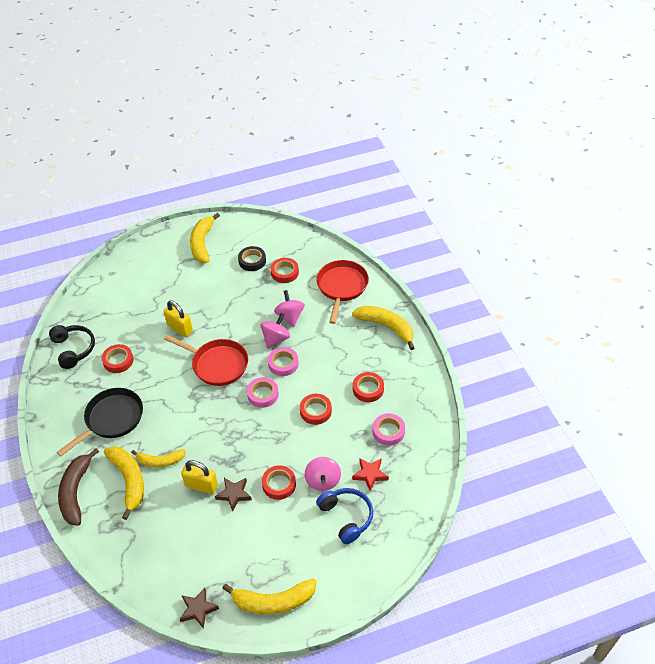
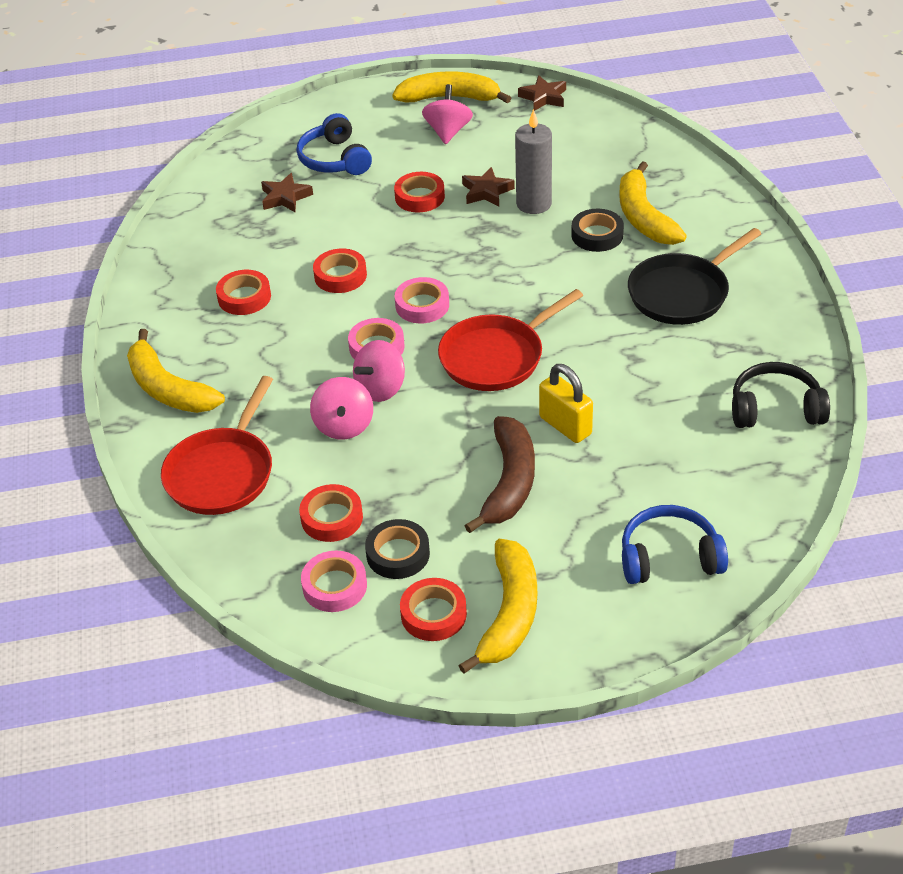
camera: 170 degrees left, 5 degrees down
(74, 349) = (775, 408): black headphones -> black headphones turned 105 degrees clockwise
(76, 492) = (724, 211): brown banana -> brown banana (509, 482)
(118, 361) = (683, 380): red tape -> red tape (433, 614)
(135, 272) = (669, 557): none -> blue headphones
(160, 461) = (597, 235): yellow banana -> black tape
(201, 485) = (534, 204): yellow padlock -> grey candle
(217, 364) = (496, 357): red pan -> red pan turned 75 degrees counterclockwise
(323, 481) = (355, 196): pink spinning top -> pink spinning top (448, 132)
(370, 474) = (285, 197): red star -> brown star
(388, 431) = (236, 242): pink tape -> pink tape (334, 586)

